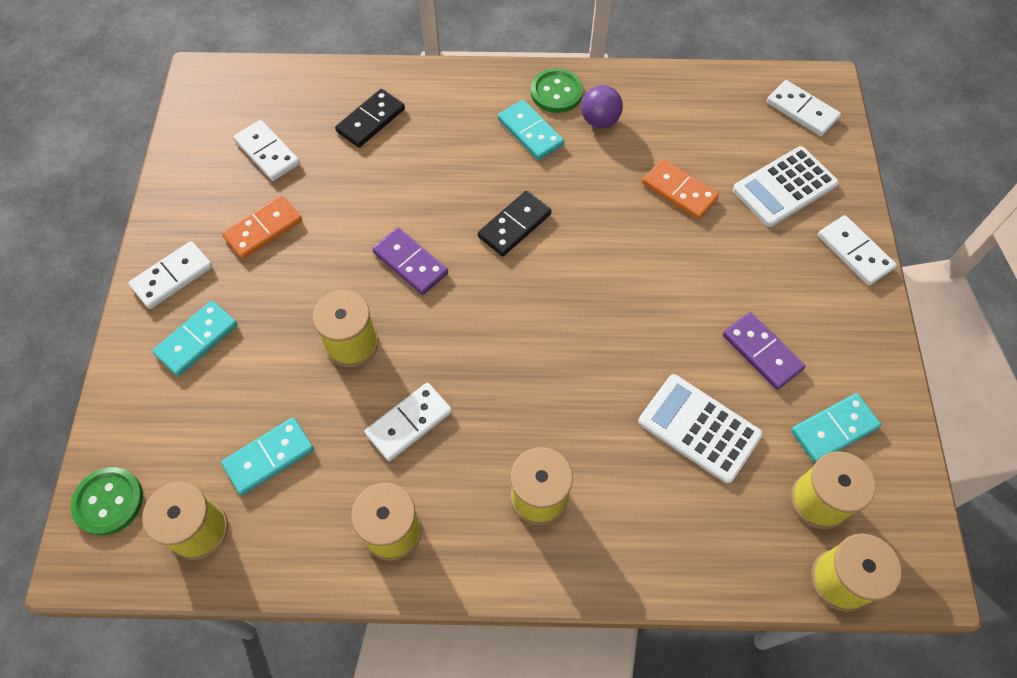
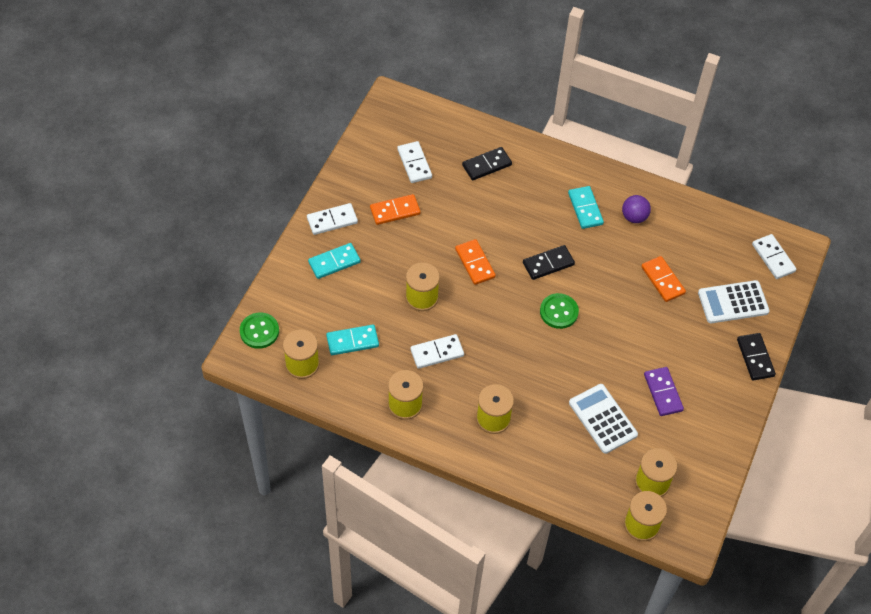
camera: 20 degrees right, 5 degrees down
(410, 263) = (475, 263): purple domino -> orange domino
(556, 92) = (615, 188): green button -> green button (559, 312)
(834, 429) = (682, 450): turquoise domino -> none
(854, 252) = (755, 358): white domino -> black domino

